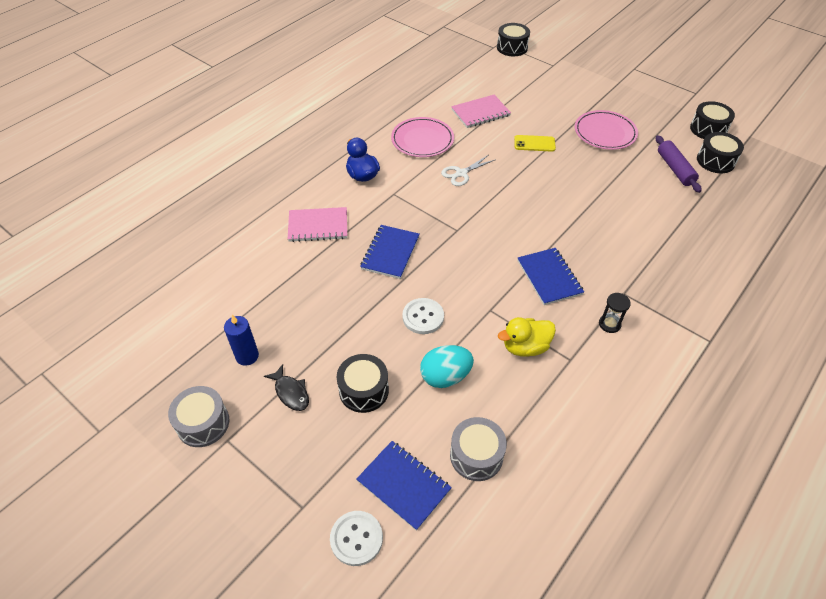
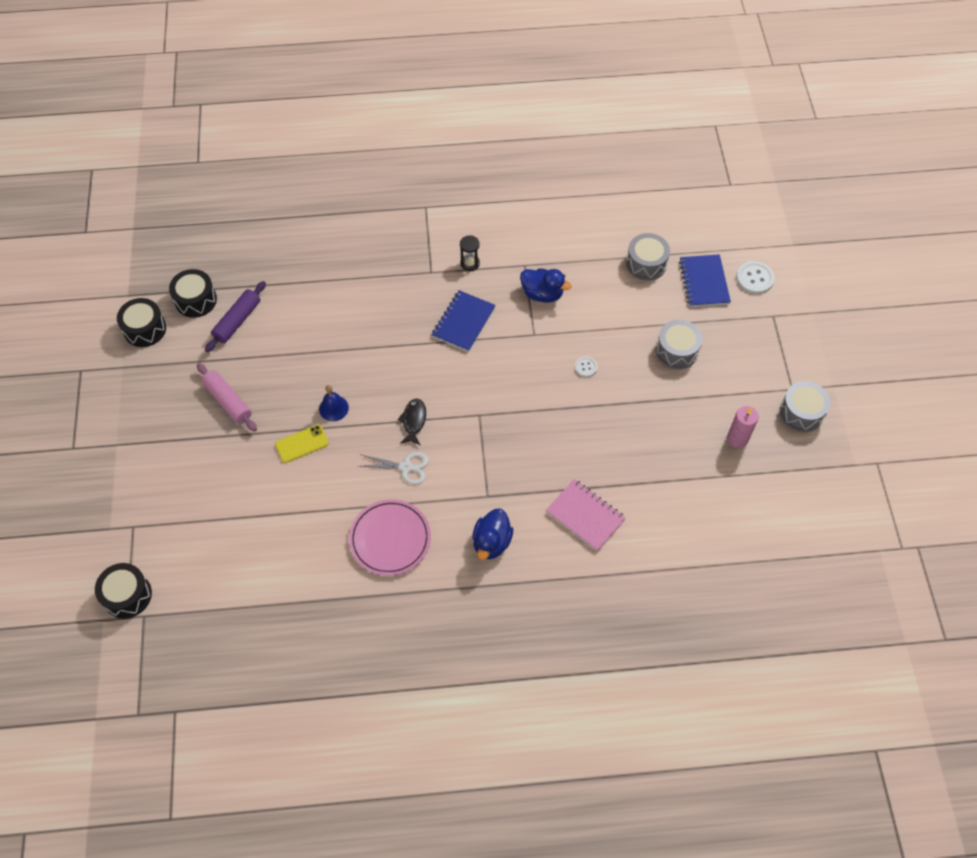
camera: 135 degrees left, 10 degrees up
(247, 356) = (737, 439): blue candle -> pink candle
(291, 392) = (726, 387): black fish -> black fish (413, 421)
(364, 390) = (676, 351): black drum -> grey drum
(390, 253) = (553, 438): blue notebook -> none
(423, 317) = (585, 367): white button -> white button, size x0.58
(445, 376) = (615, 318): turquoise egg -> none
(480, 113) = (294, 525): pink notebook -> none
(525, 347) = (542, 294): yellow duck -> blue duck
(534, 143) = (302, 444): yellow phone -> yellow phone turned 75 degrees counterclockwise
(546, 170) = (333, 408): none -> blue bell
(605, 133) = (228, 401): pink plate -> pink rolling pin

